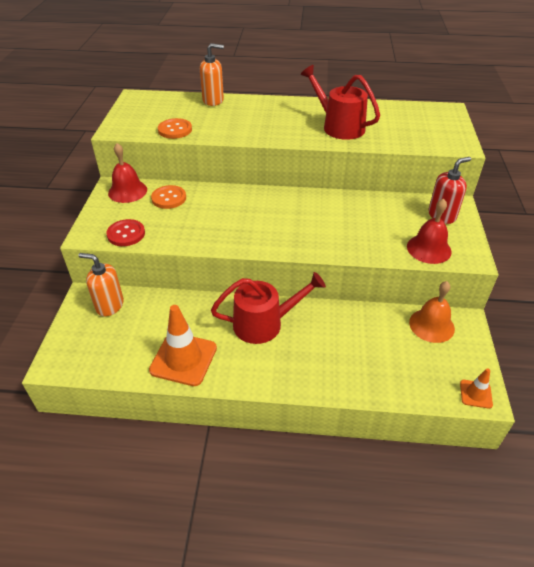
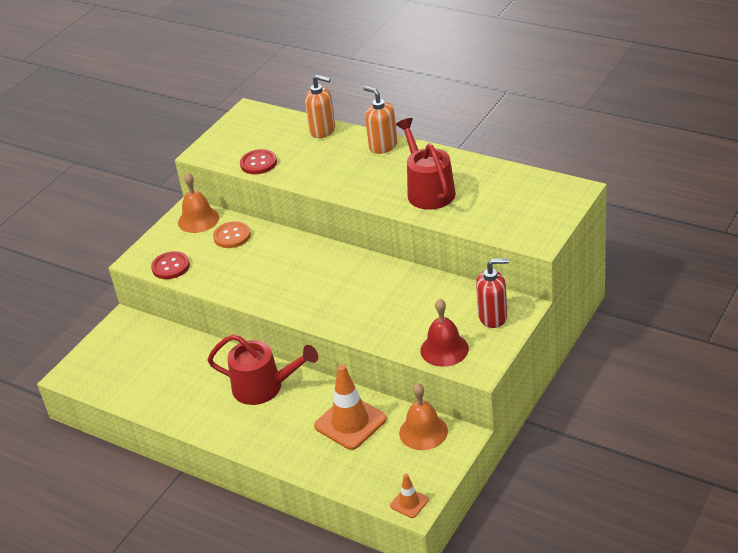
camera: 30 degrees right, 5 degrees down
(109, 305) = (138, 334): orange soap dispenser -> orange soap dispenser (383, 146)
(127, 191) = (198, 220): red bell -> orange bell
(175, 130) = (258, 163): orange button -> red button
(183, 359) = (173, 400): orange traffic cone -> orange traffic cone (350, 422)

